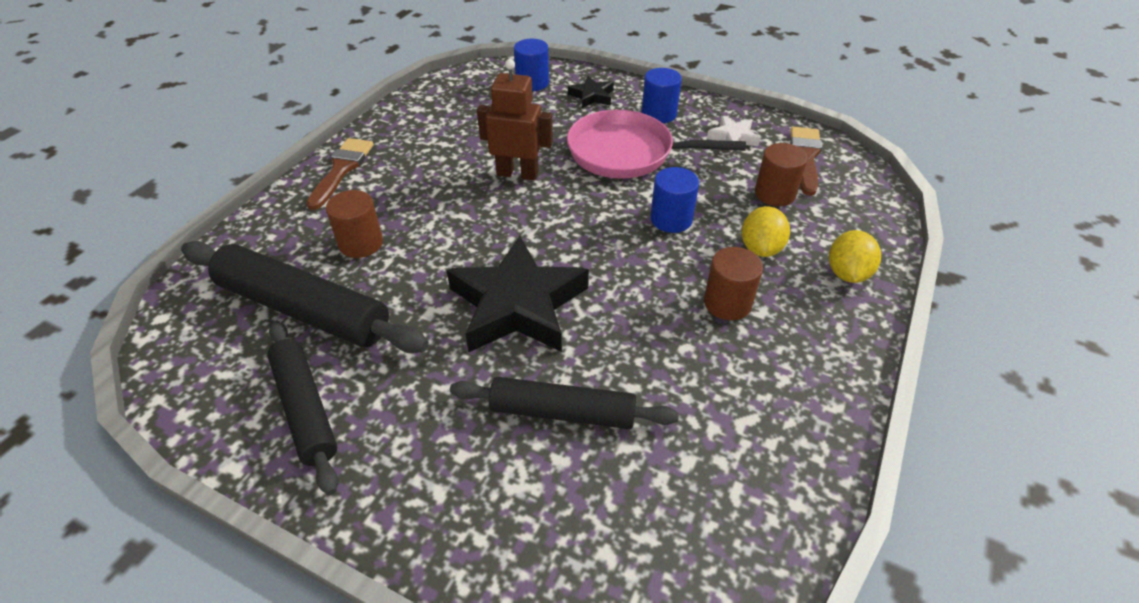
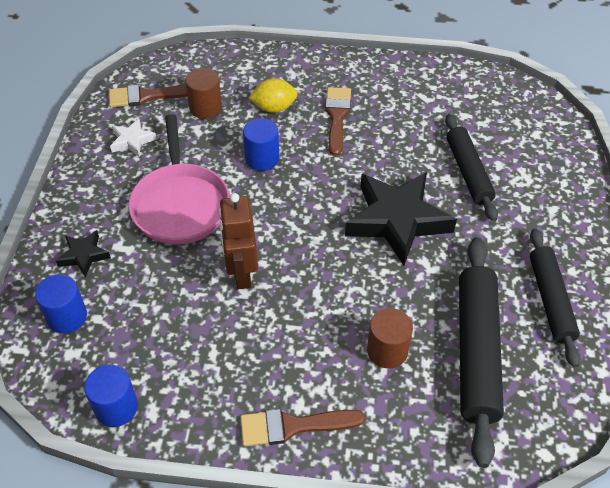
camera: 110 degrees left, 5 degrees up
(306, 408) = (550, 300): black rolling pin -> black rolling pin turned 45 degrees counterclockwise
(659, 114) = (105, 196): blue cylinder -> blue cylinder (116, 407)
(727, 303) = (337, 116): brown cylinder -> brown brush
(847, 273) = (280, 67): yellow lemon -> none

